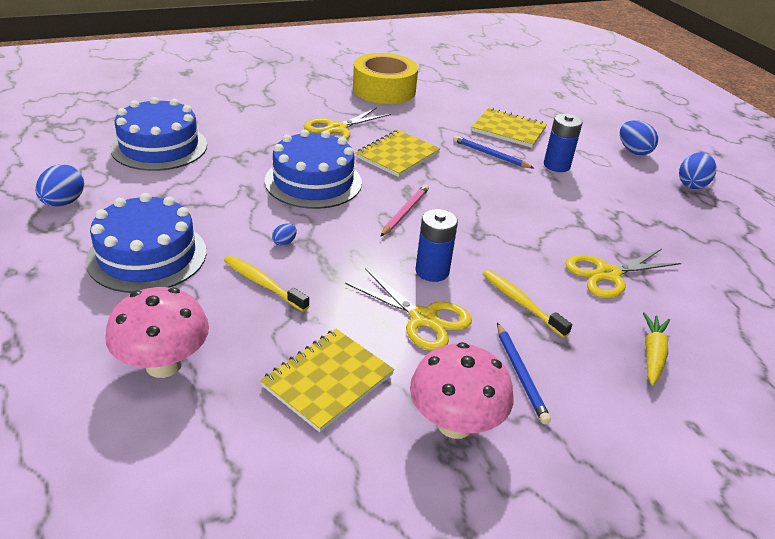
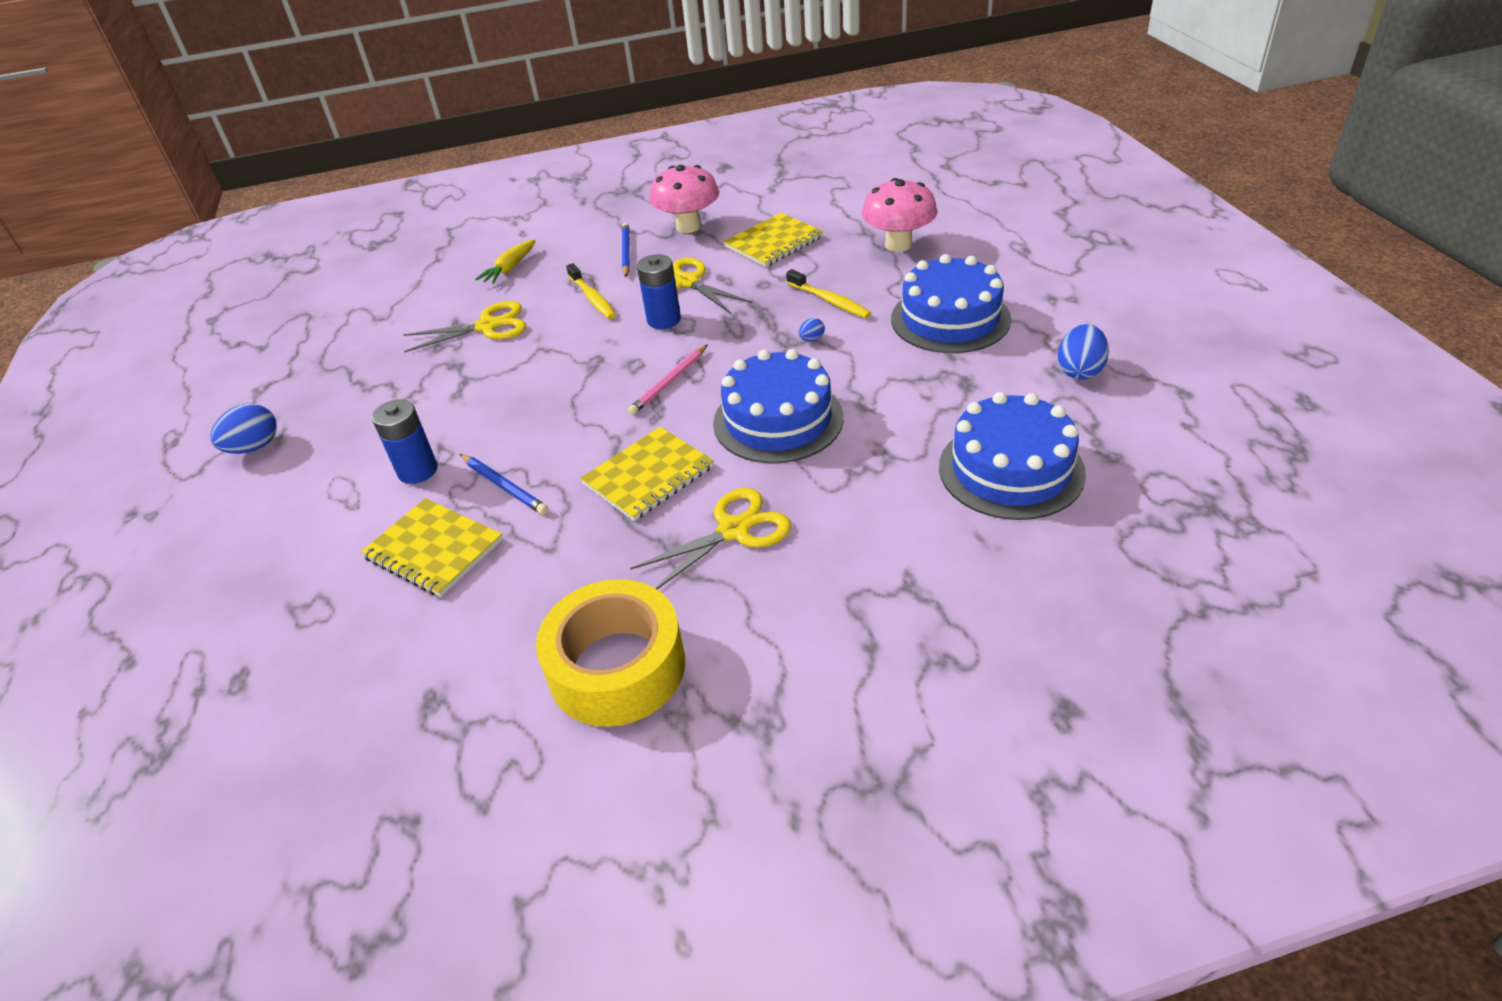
camera: 165 degrees left, 5 degrees up
(633, 151) = (266, 509): blue egg -> none

